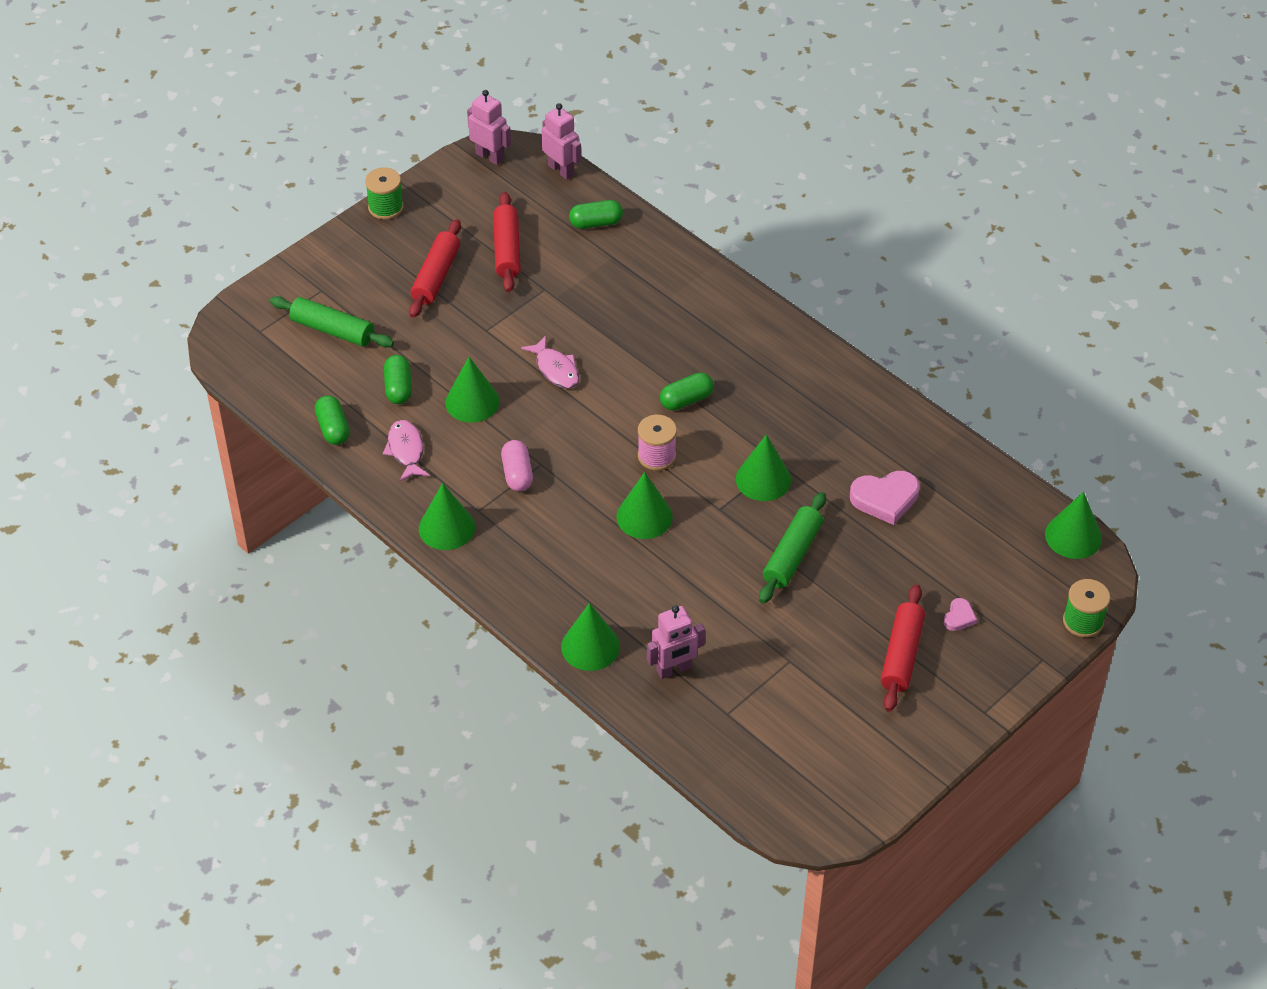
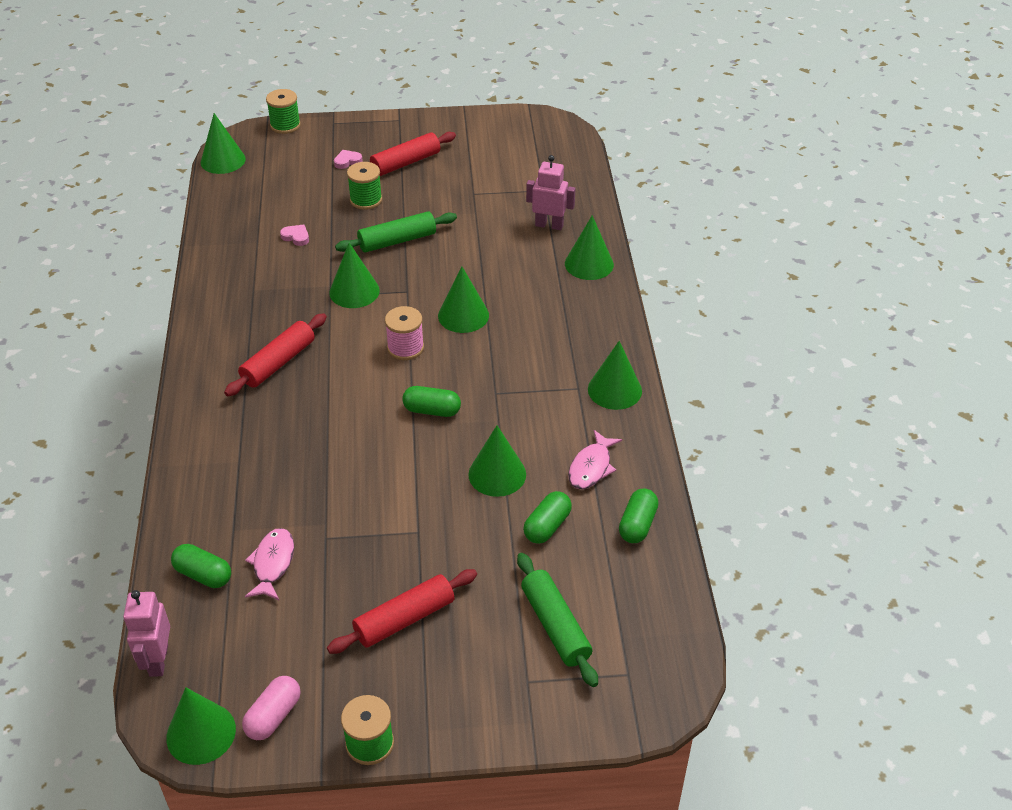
camera: 140 degrees left, 5 degrees down
(489, 156) = (201, 733): pink robot -> green cone
(507, 250) = (311, 603): red rolling pin -> red rolling pin (278, 363)
(517, 474) = (521, 396): pink capsule -> pink capsule (273, 716)
(555, 369) = (401, 459): pink fish -> pink fish (273, 564)
(686, 400) = (334, 373): green capsule -> green capsule (432, 410)
(879, 582) = (366, 200): none -> green spool
(885, 499) = (296, 237): pink heart -> pink heart, size x0.52

